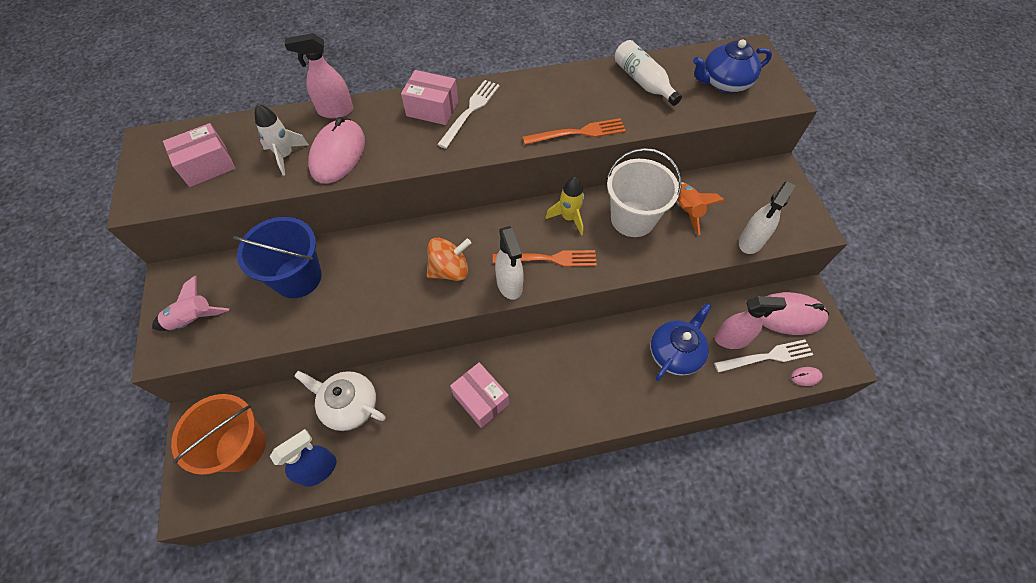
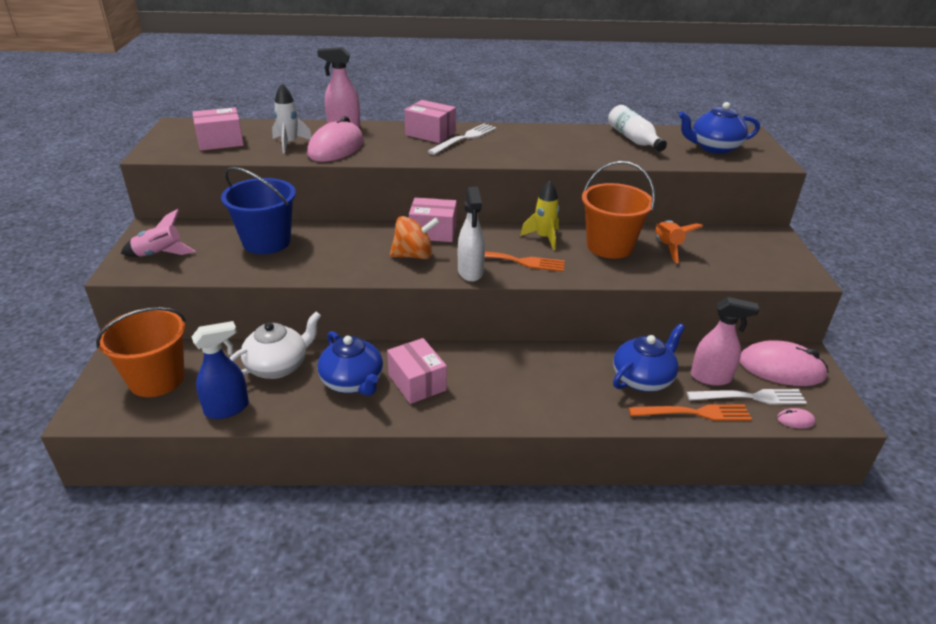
camera: 10 degrees right, 25 degrees down
(349, 405) = (278, 366): white teapot -> white teapot turned 105 degrees clockwise
(423, 411) = (353, 382): none -> blue teapot
(460, 229) = (433, 232): none -> pink box
(578, 133) = (562, 160): orange fork -> orange fork (694, 413)
(632, 219) = (609, 246): white bucket -> orange bucket
(750, 242) = (733, 276): white spray bottle -> none

